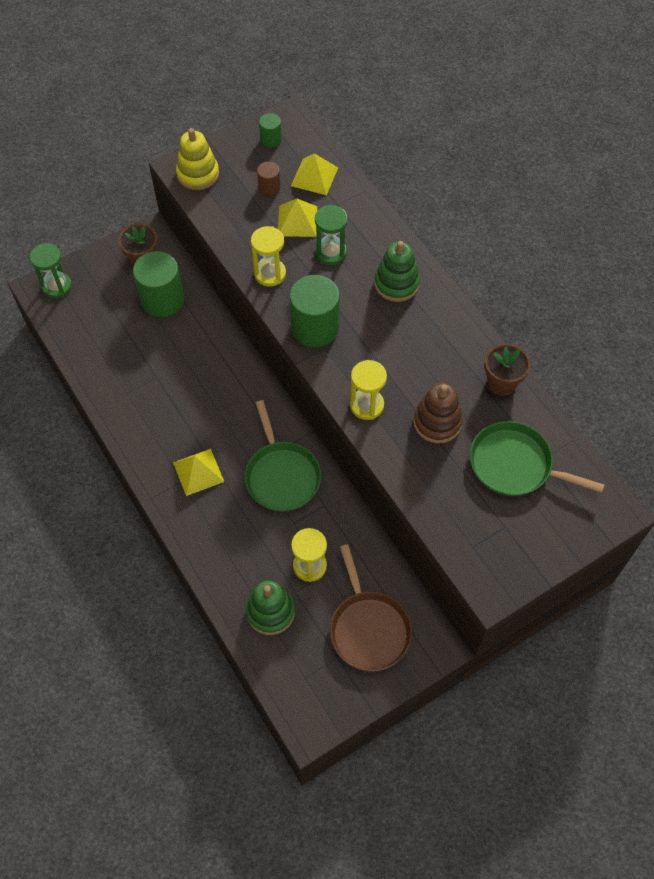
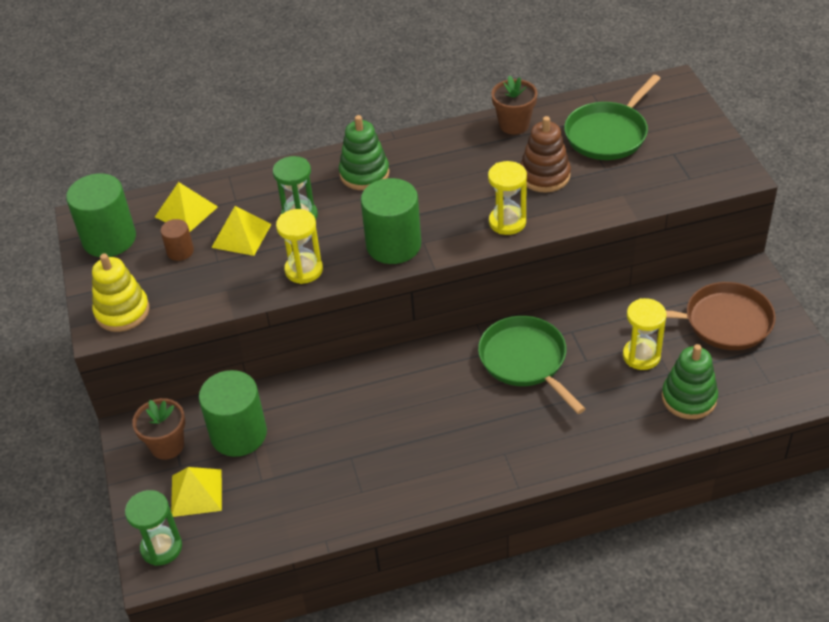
camera: 70 degrees left, 15 degrees down
(198, 472) = (496, 435): yellow pyramid -> yellow pyramid (196, 492)
(271, 139) = (109, 239): green cylinder -> green cylinder, size x2.02
(282, 476) = (525, 360): green pan -> green pan turned 120 degrees counterclockwise

